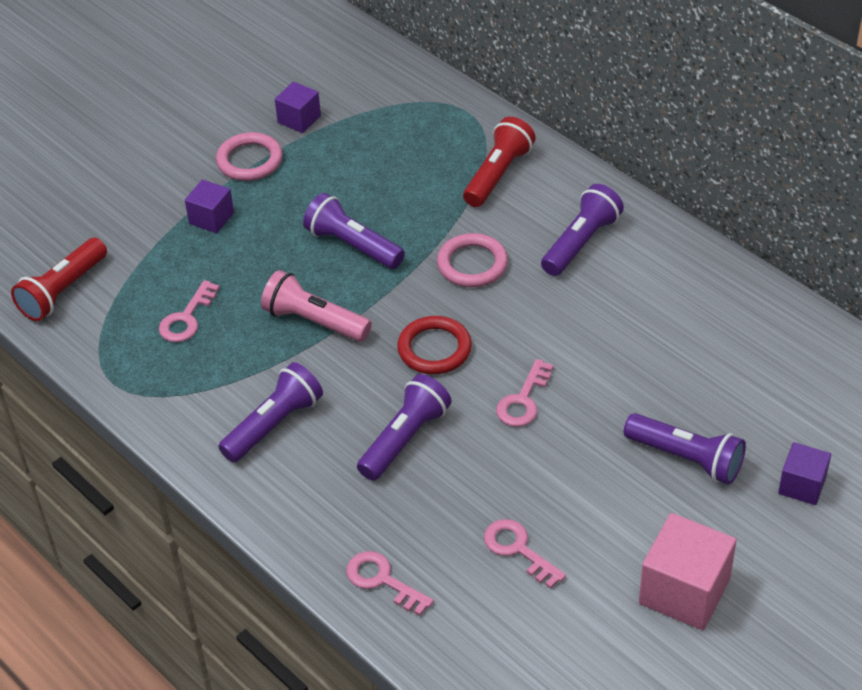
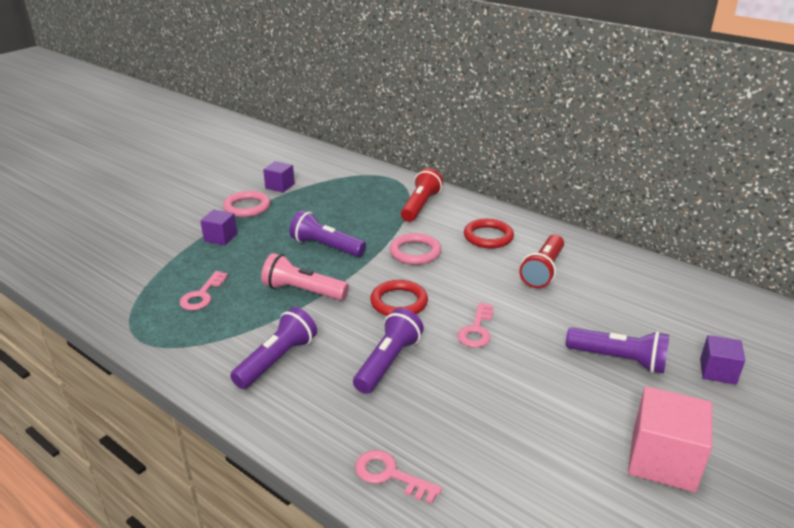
camera: 10 degrees left, 15 degrees down
(63, 291) = (103, 284): red flashlight -> red flashlight (543, 271)
(518, 550) = (506, 438): pink key -> none
(581, 242) = (488, 237): purple flashlight -> red ring

